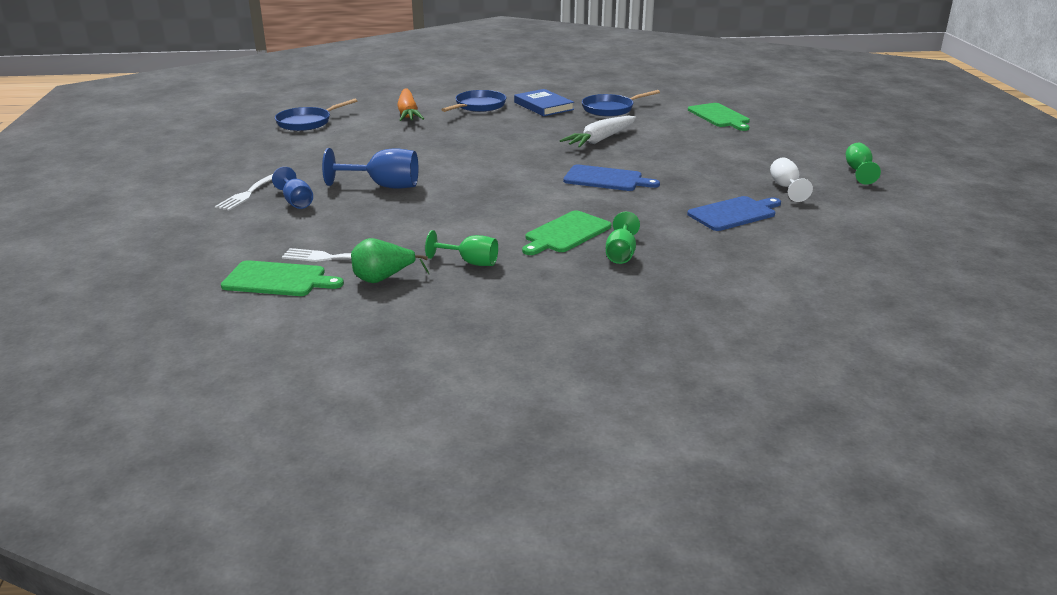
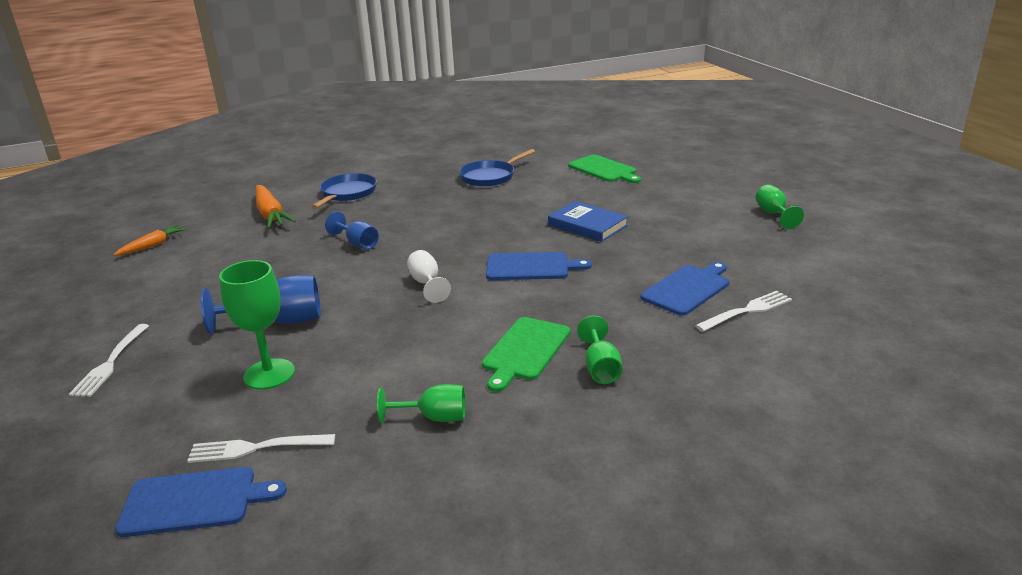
camera: 15 degrees left, 0 degrees up
(278, 280) = (194, 501): green cutting board -> blue cutting board
(296, 202) = (177, 366): blue goblet -> blue goblet (358, 243)
(307, 122) = (153, 245): blue pan -> orange carrot
(360, 217) = (269, 374): none -> green goblet
(383, 279) = (335, 468): green pear -> none
(543, 106) = (418, 183): blue book -> blue book (587, 225)
(600, 140) = (499, 216): white carrot -> none
(776, 236) = (747, 311): none -> white fork
(786, 187) = (718, 246): white goblet -> white goblet (426, 283)

